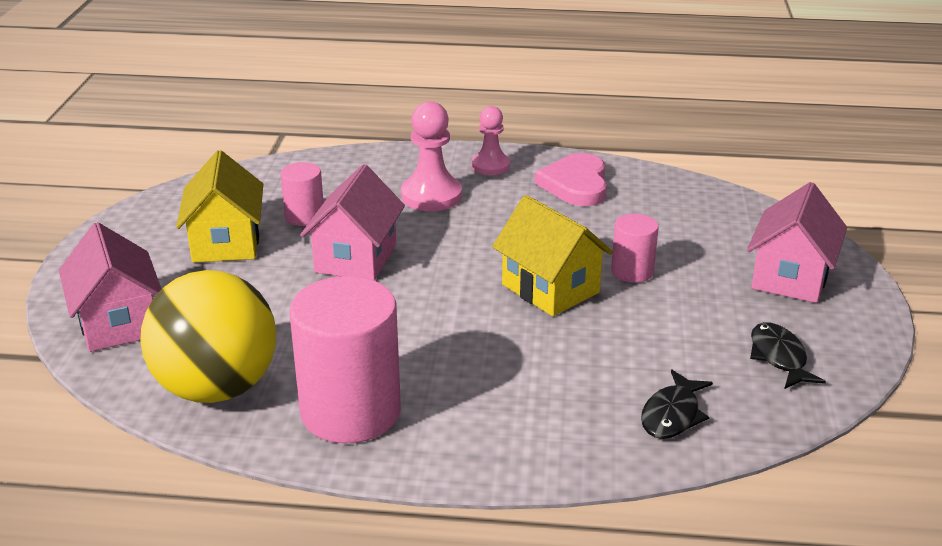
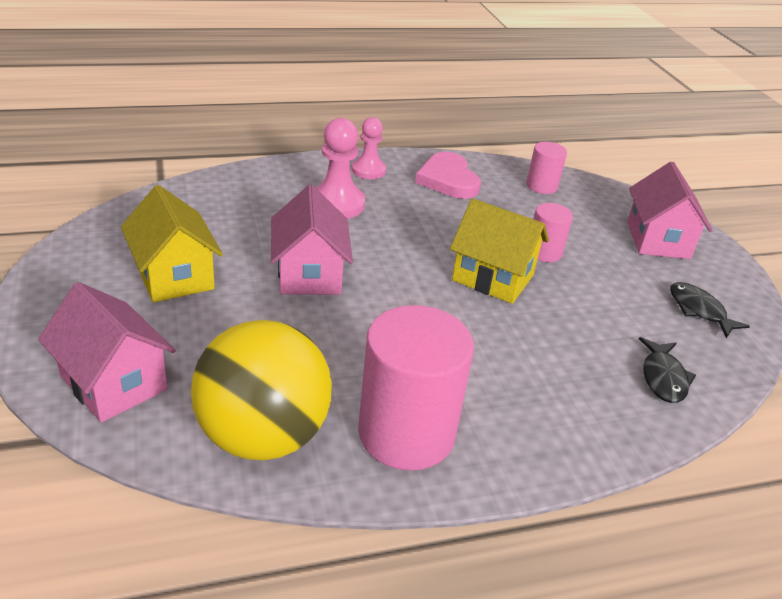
camera: 25 degrees left, 5 degrees up
(304, 216) = (235, 238): pink cylinder -> pink cylinder (541, 186)

